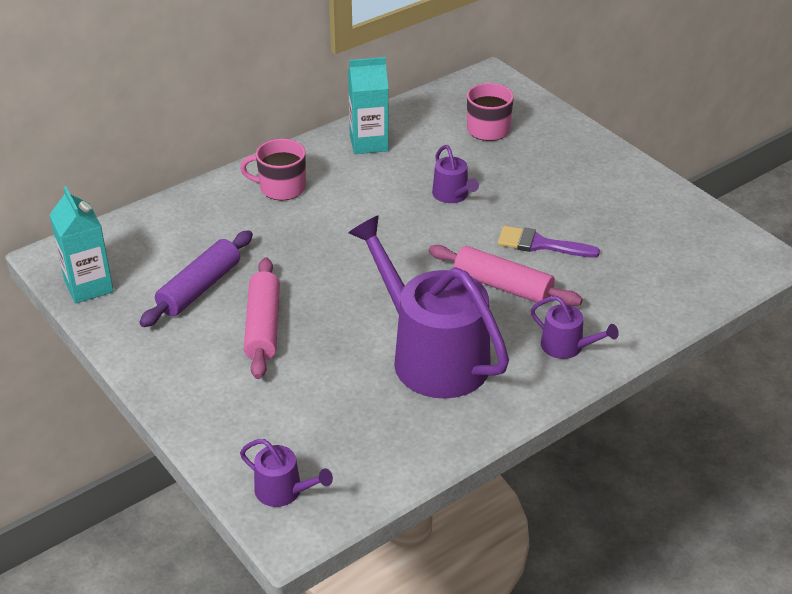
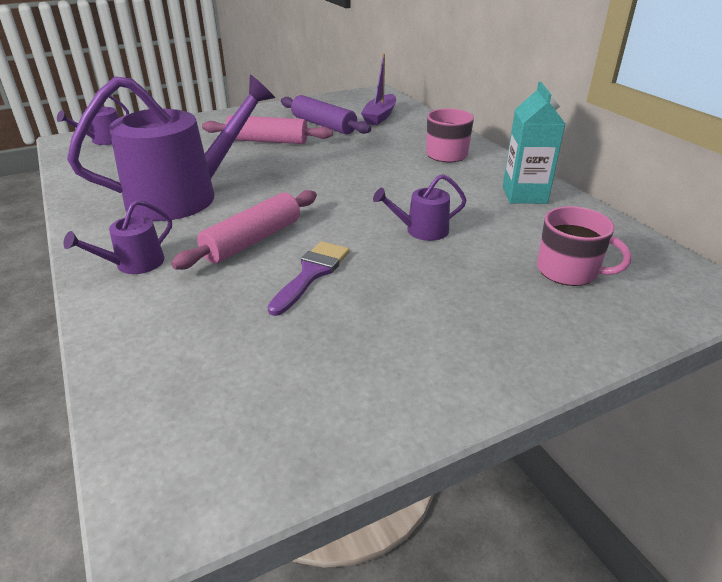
camera: 100 degrees right, 5 degrees down
(89, 286) = (342, 99): turquoise carton -> none
(162, 244) = (380, 116): none -> purple boat

